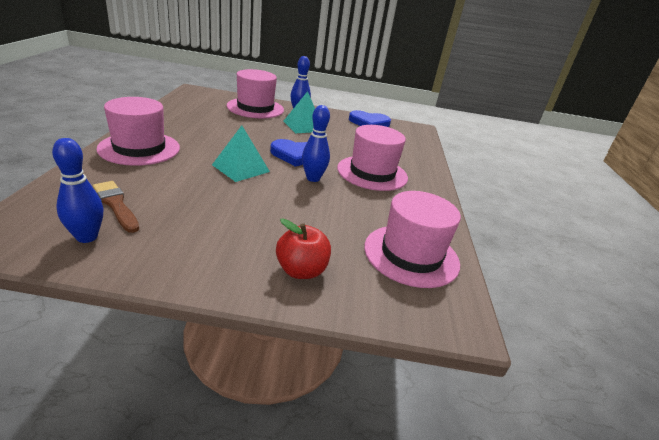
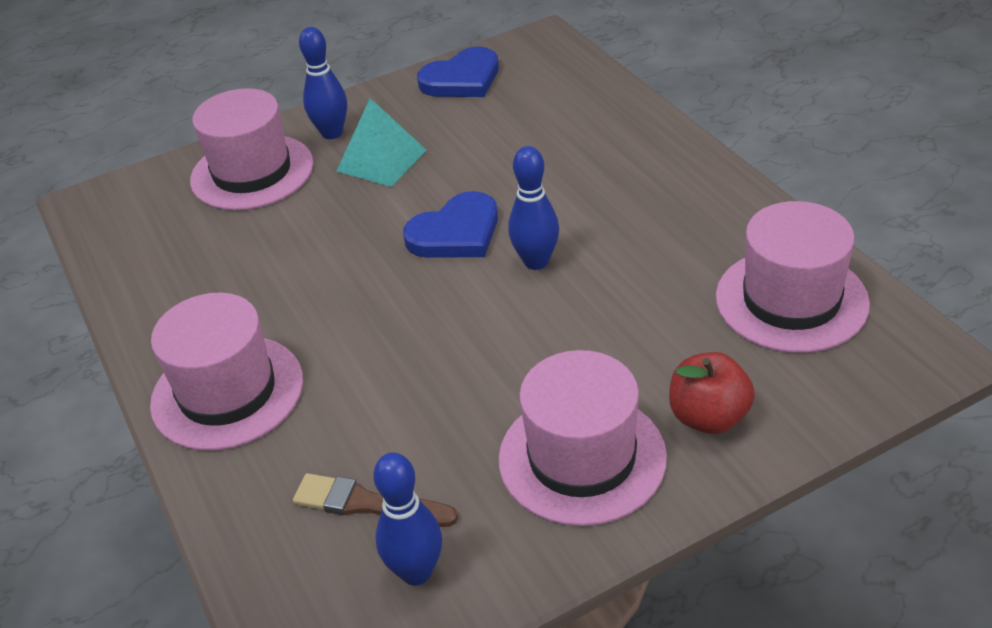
camera: 25 degrees left, 10 degrees up
(241, 168) = (421, 317): turquoise pyramid -> none
(372, 173) = (594, 191): pink hat -> pink hat (582, 458)

